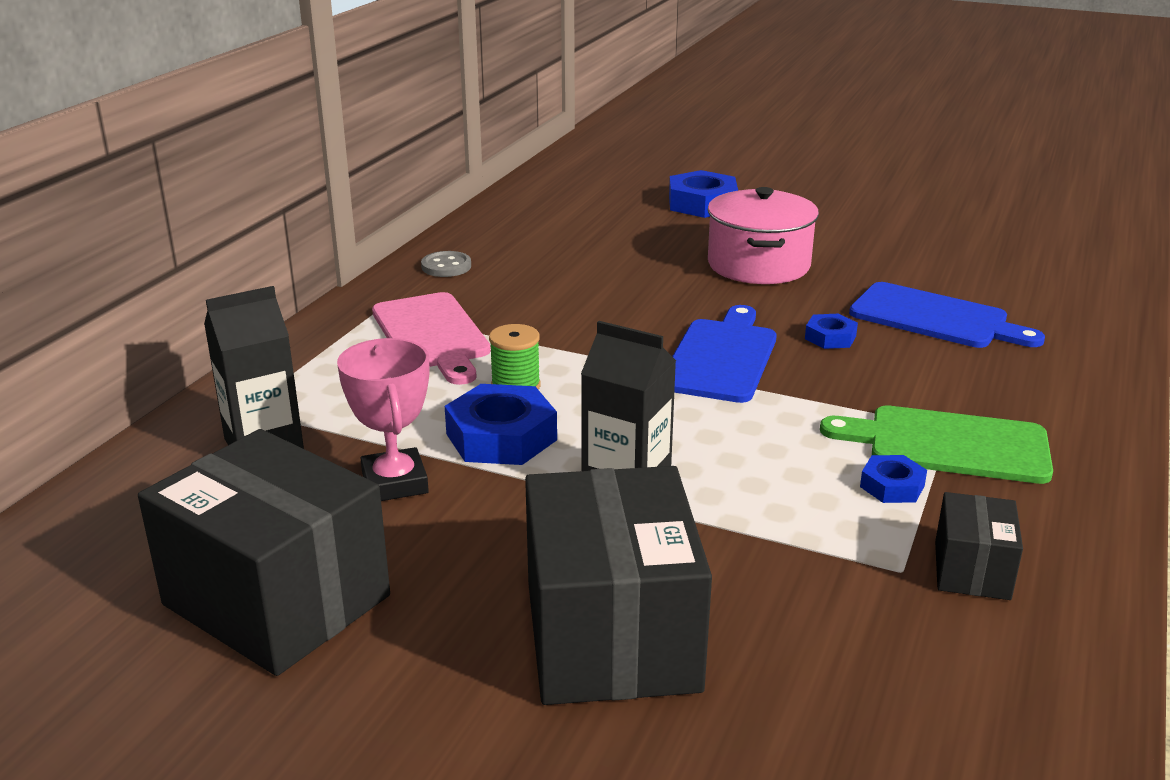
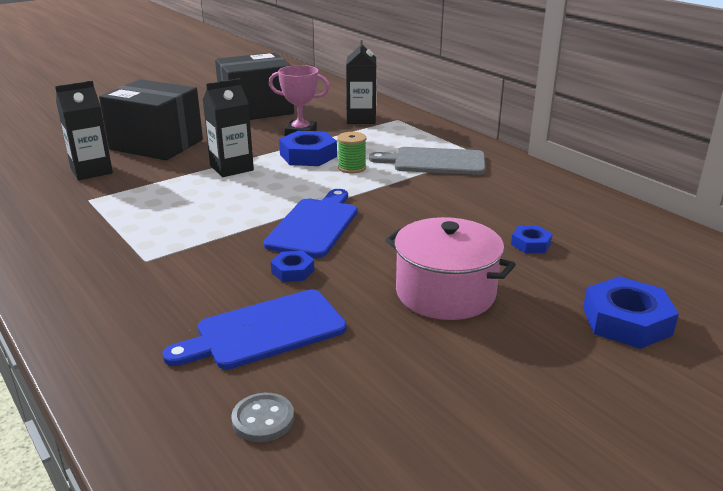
camera: 120 degrees right, 0 degrees up
(432, 335) = (435, 162): pink cutting board -> grey cutting board
(446, 266) = (537, 183): grey button -> grey button (263, 419)
(721, 357) = (314, 225): blue cutting board -> blue cutting board turned 120 degrees counterclockwise
(815, 644) = (91, 171): none -> black carton
(892, 486) = (134, 222): blue nut -> blue nut (531, 244)
(949, 445) = (133, 253): green cutting board -> none
(971, 570) = (60, 213): black box -> none

